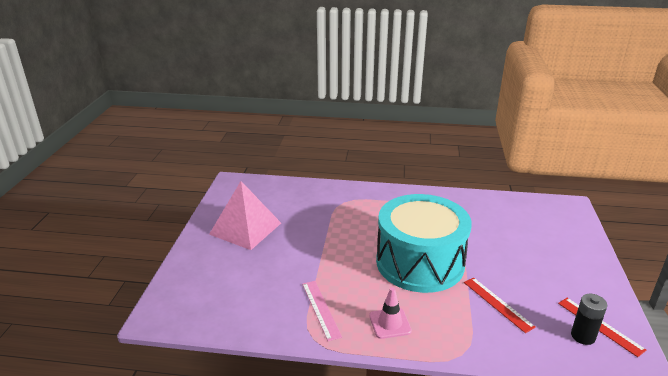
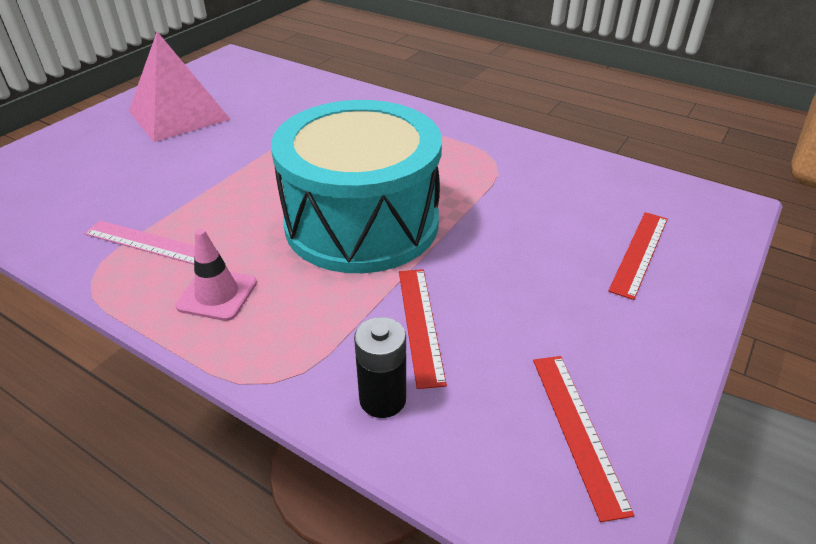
camera: 25 degrees right, 10 degrees up
(321, 309) = (148, 243): pink ruler -> pink ruler turned 75 degrees counterclockwise
(555, 239) = (639, 253): none -> red ruler
(583, 336) = (522, 436): black battery -> black battery (382, 399)

